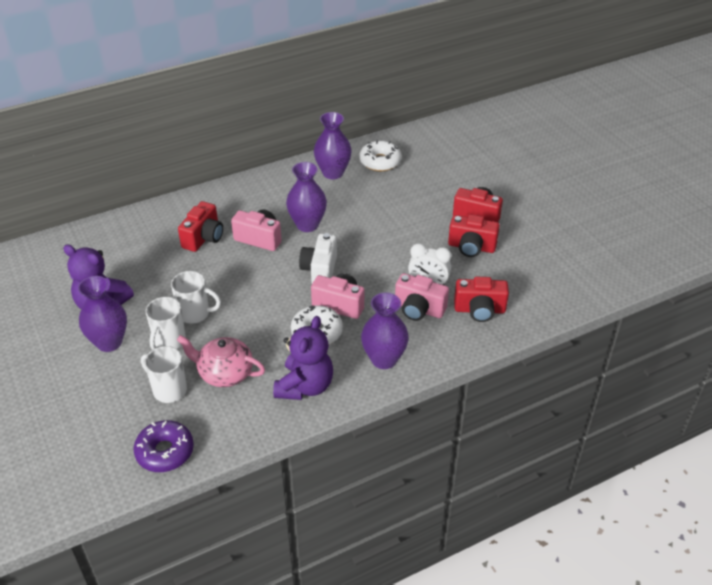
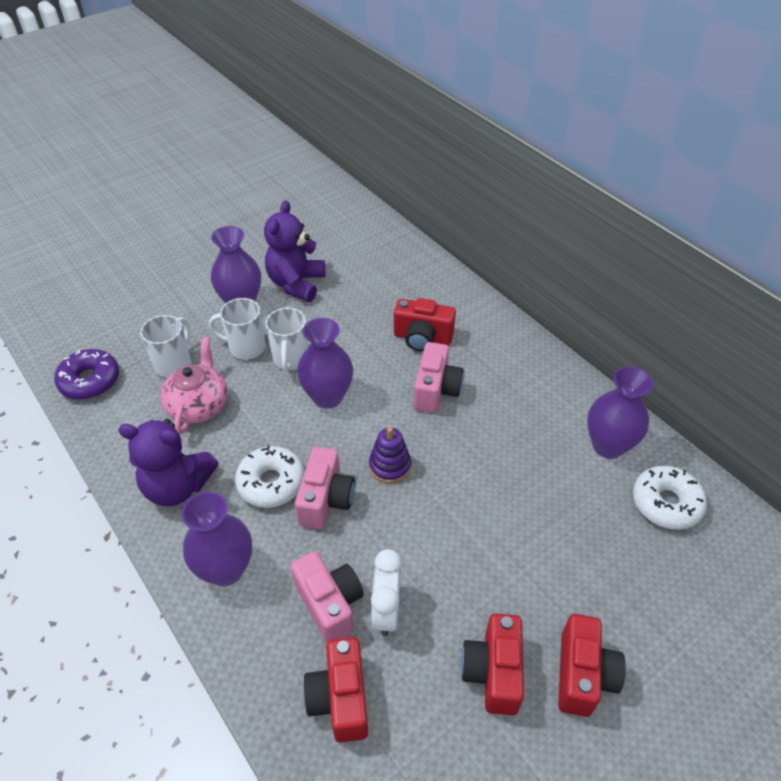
camera: 80 degrees right, 5 degrees up
(307, 225) = (479, 435): purple vase -> purple vase (327, 397)
(320, 270) = (390, 466): white camera -> purple stacking toy
(419, 309) = (330, 604): pink camera -> pink camera turned 135 degrees clockwise

